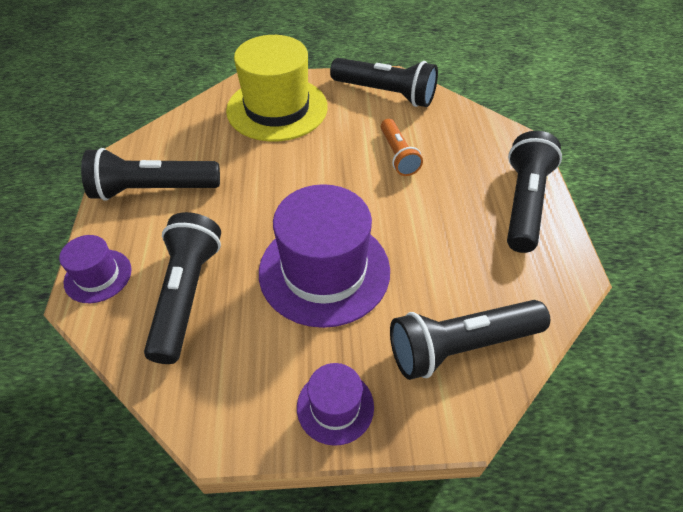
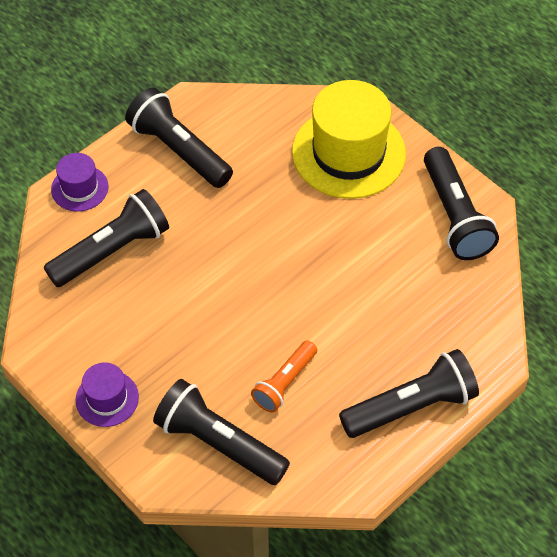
camera: 50 degrees right, 5 degrees up
(324, 270) = (207, 315): purple hat -> none
(398, 155) = (379, 280): orange flashlight -> orange flashlight (284, 383)

